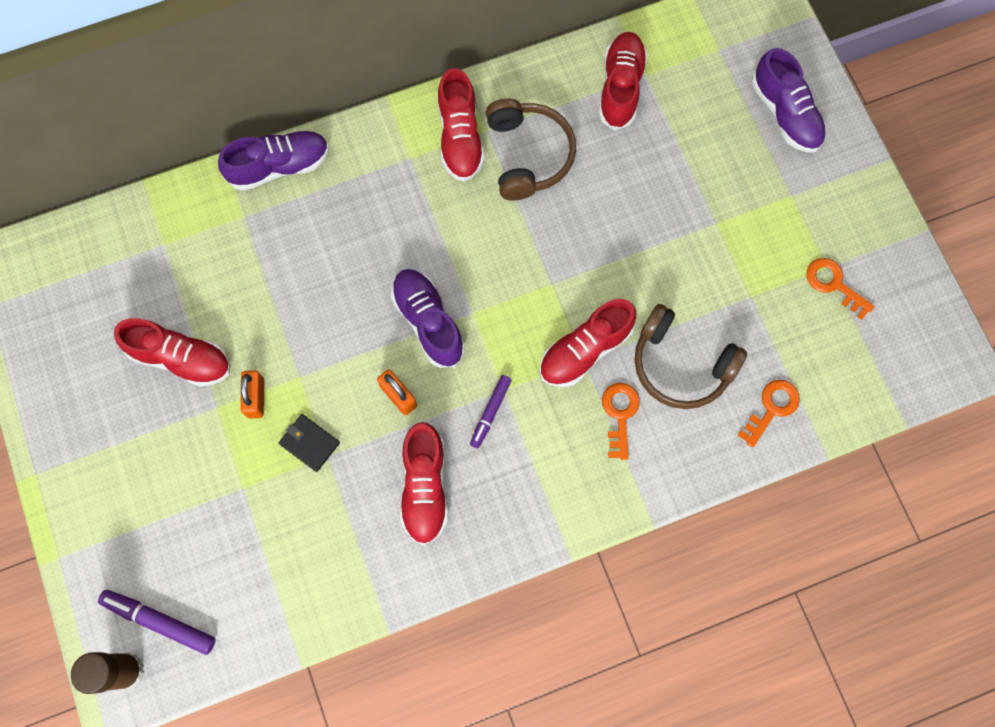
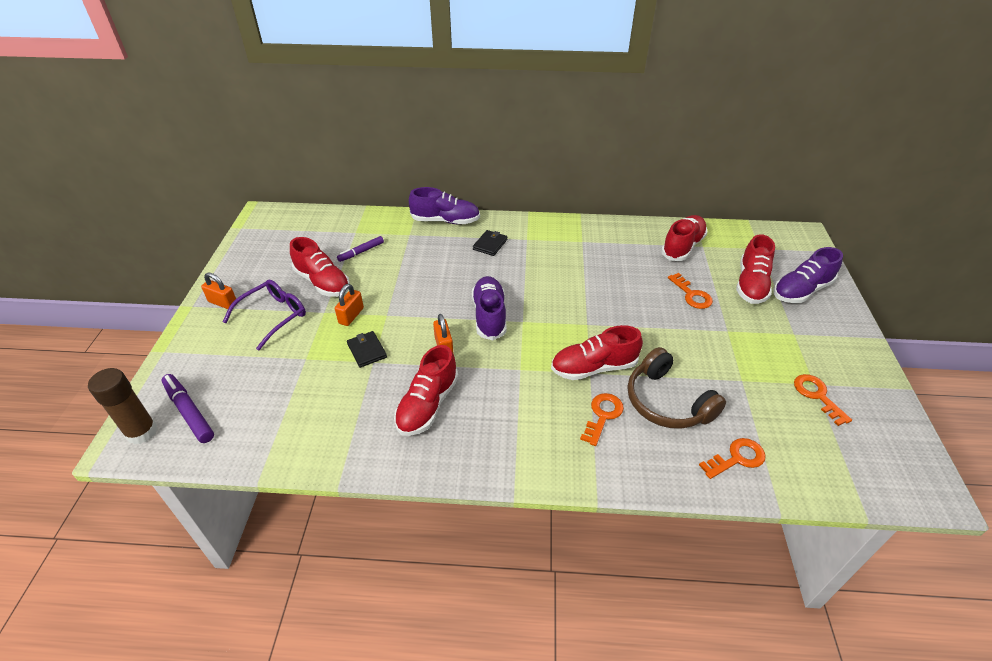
camera: 25 degrees right, 30 degrees down
(73, 451) = (223, 303): none -> orange padlock
(156, 444) = (273, 316): none -> purple glasses
(366, 190) = (490, 244): none -> black wallet
(460, 137) = (563, 239): red shoe -> red shoe (751, 284)
(490, 412) = (503, 378): purple marker -> purple marker (361, 252)
(528, 155) = (604, 259): brown headphones -> none
(658, 177) = (691, 295): none -> orange key
(785, 114) = (801, 291): purple shoe -> purple shoe turned 60 degrees clockwise

